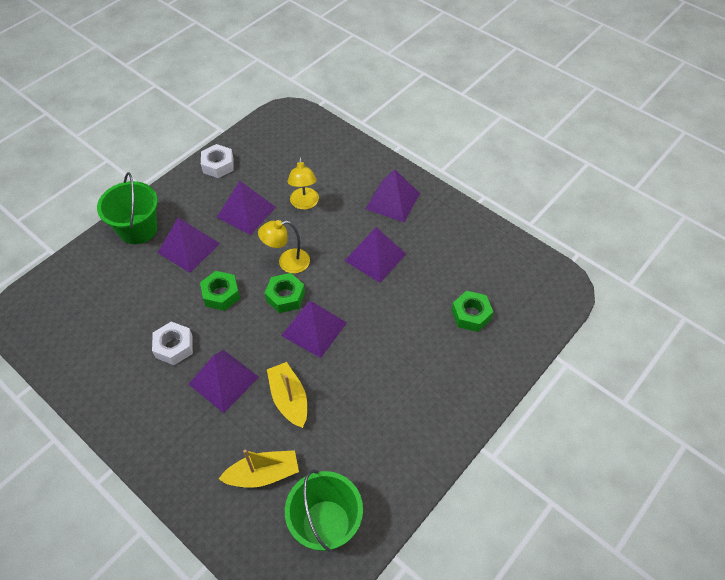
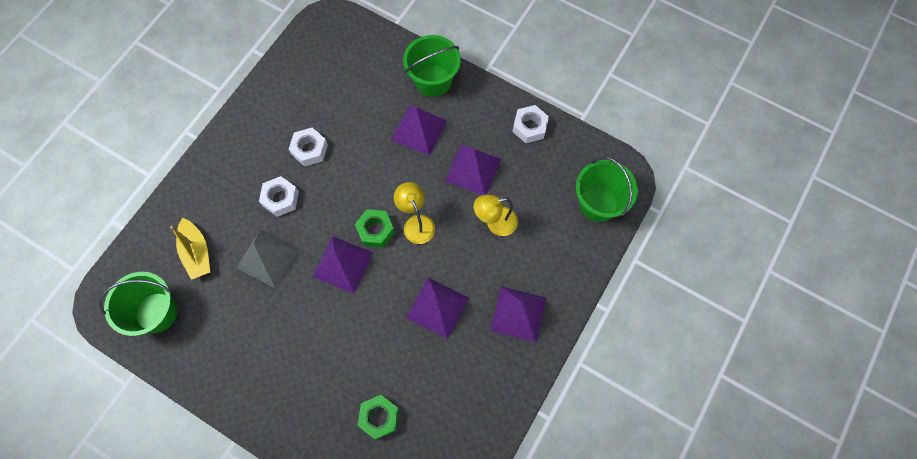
camera: 80 degrees right, 15 degrees up
(221, 294) = (370, 173): green nut -> none
(223, 380) = (280, 199): purple pyramid -> white nut
(289, 399) = (267, 258): yellow boat -> grey pyramid
(306, 133) = (598, 203): none -> green bucket

